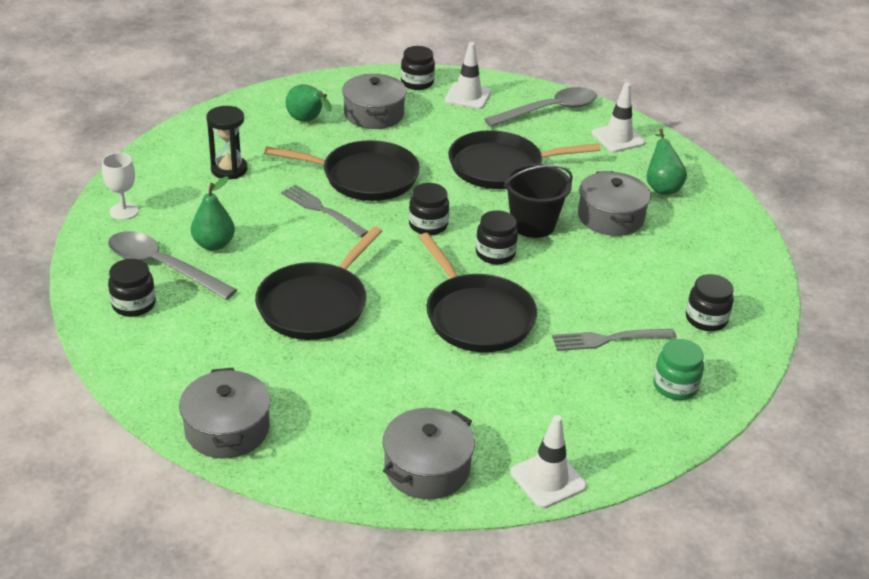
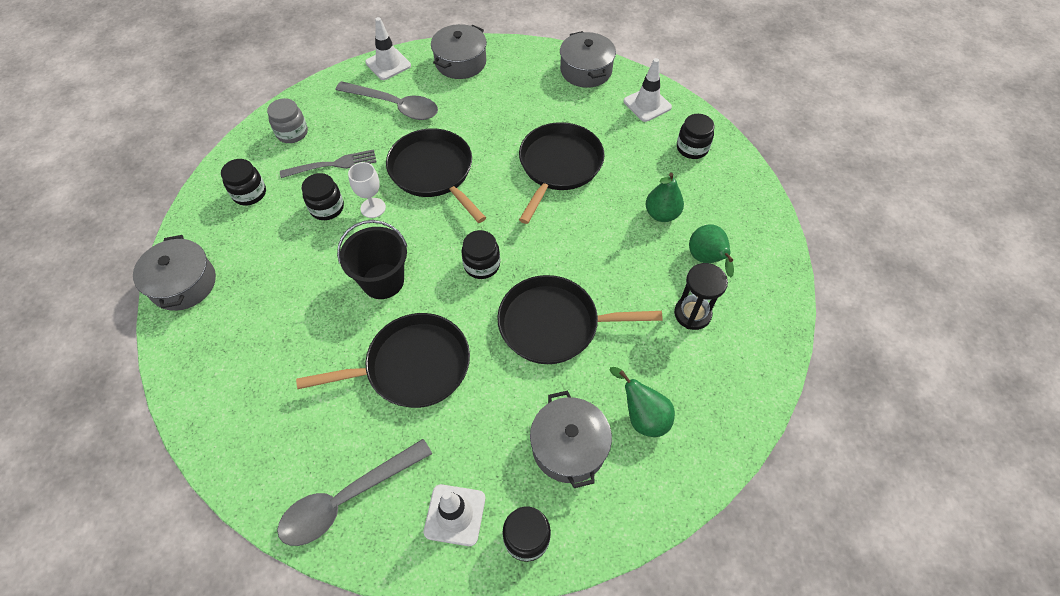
camera: 175 degrees right, 20 degrees up
(124, 211) = (757, 241): white goblet -> white goblet (373, 208)
(162, 267) = (690, 185): grey spoon -> grey spoon (394, 106)
(321, 210) = (583, 270): grey fork -> none
(495, 253) = (419, 239): black jar -> black jar (327, 208)
(610, 217) = (304, 303): grey pot -> grey pot (183, 284)
(618, 138) = (267, 449): white traffic cone -> white traffic cone (647, 104)
(661, 187) = (239, 360): green pear -> green pear (706, 260)
(675, 386) = (292, 133): green jar -> grey jar

